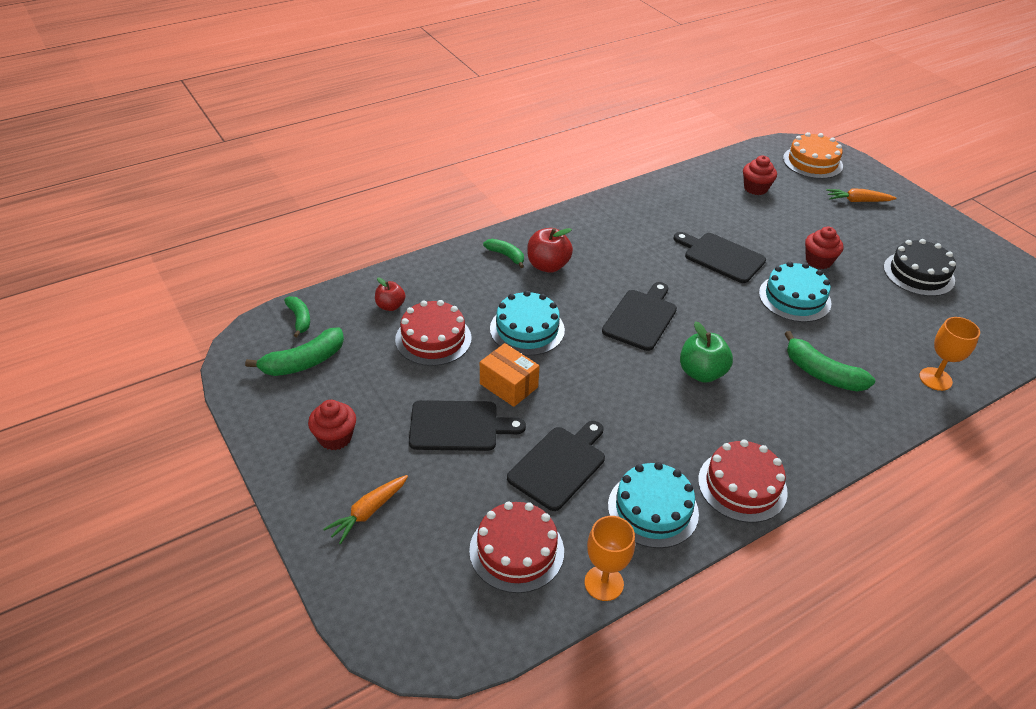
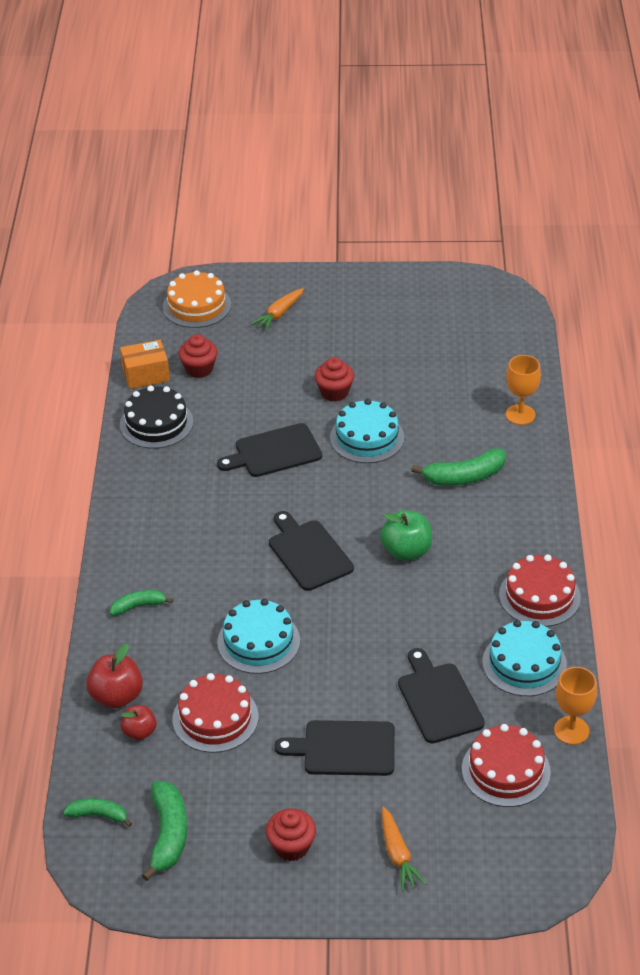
camera: 55 degrees left, 0 degrees up
(458, 426) = (344, 748): black cutting board -> black cutting board turned 120 degrees counterclockwise
(508, 385) = (321, 690): orange box -> orange box (146, 375)
(548, 266) = (181, 582): red apple -> red apple (117, 696)
(918, 274) = (402, 342): black cake -> black cake (156, 423)

